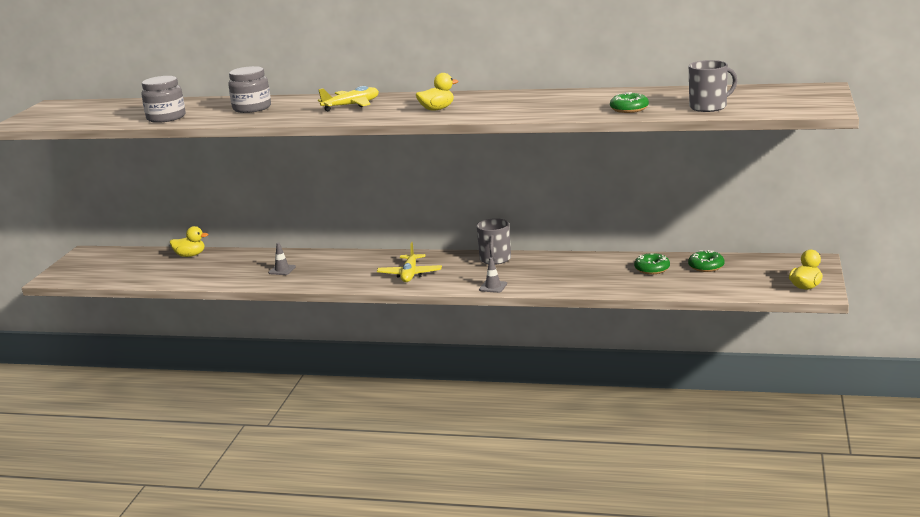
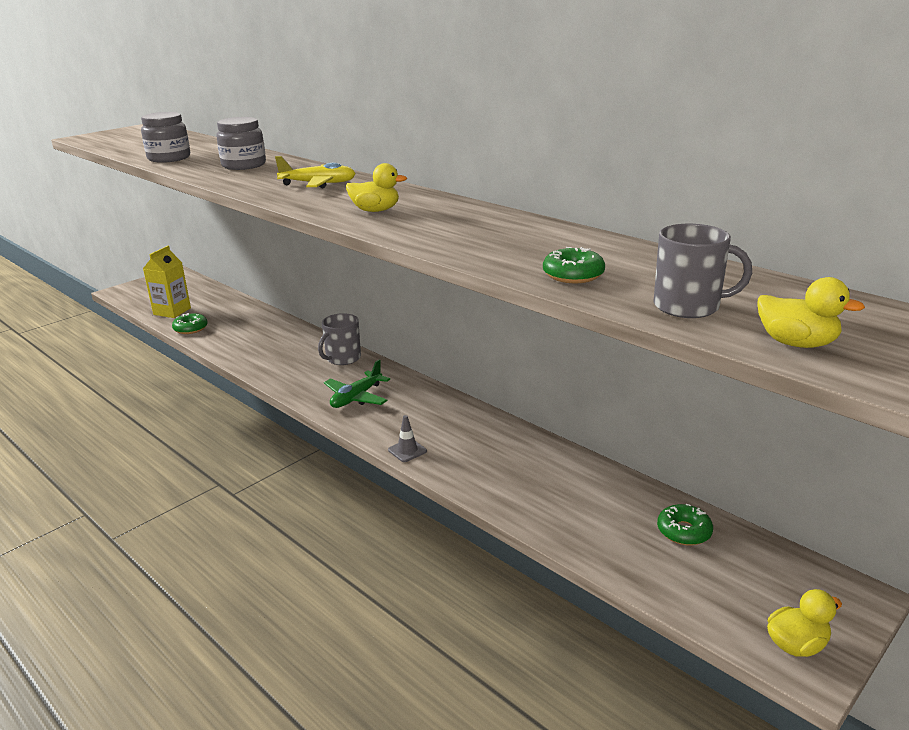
camera: 30 degrees right, 5 degrees up
(142, 275) = (172, 311): none -> yellow carton
(190, 255) = (231, 303): yellow duck -> yellow duck (796, 343)
(282, 270) = (268, 347): grey traffic cone -> none
(410, 274) = (356, 397): yellow plane -> green plane
(495, 259) = (458, 411): grey mug -> grey mug (342, 358)
(652, 269) = (609, 503): green donut -> green donut (190, 328)

